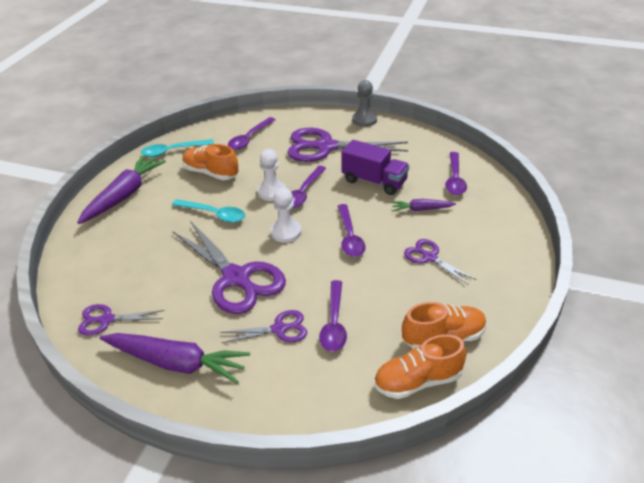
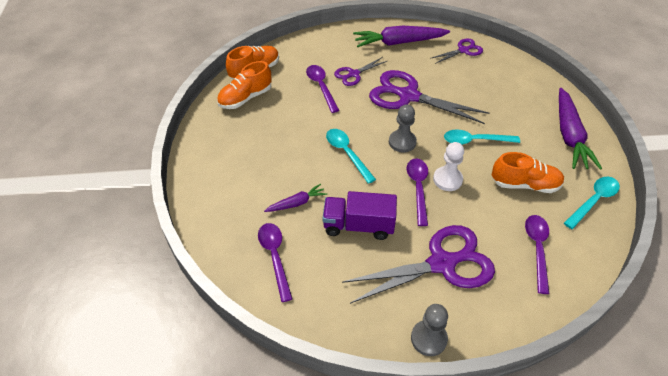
camera: 155 degrees right, 10 degrees up
(286, 232) = (402, 142): white pawn -> grey pawn
(349, 237) = (347, 153): purple spoon -> turquoise spoon
(429, 257) = (273, 154): purple scissors -> none

